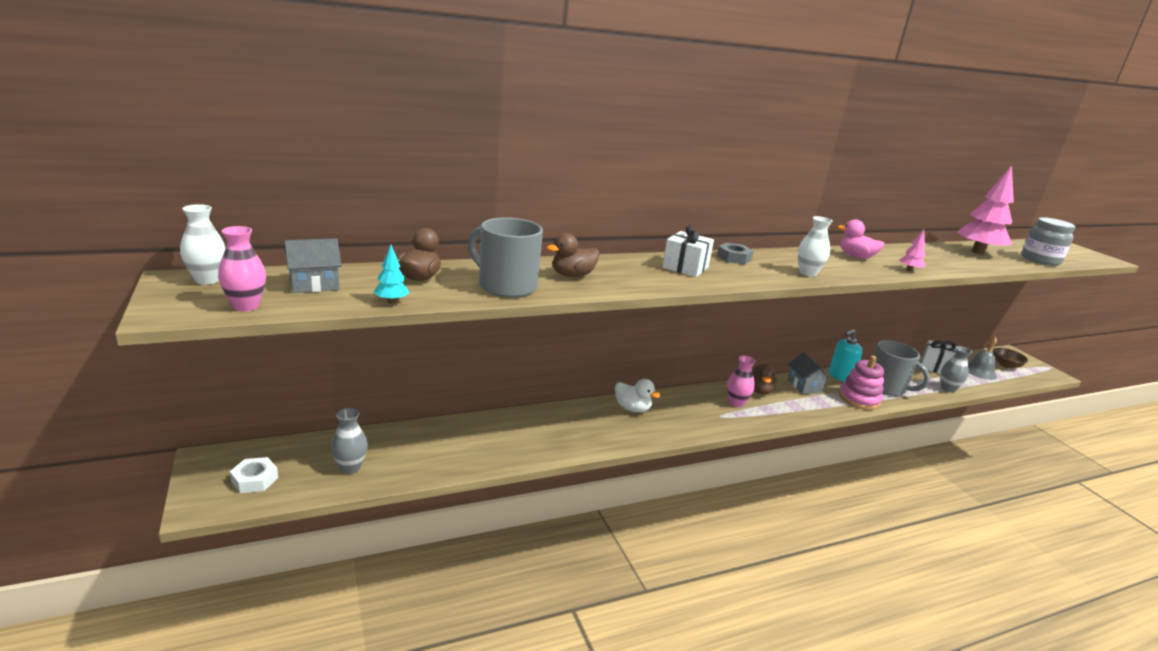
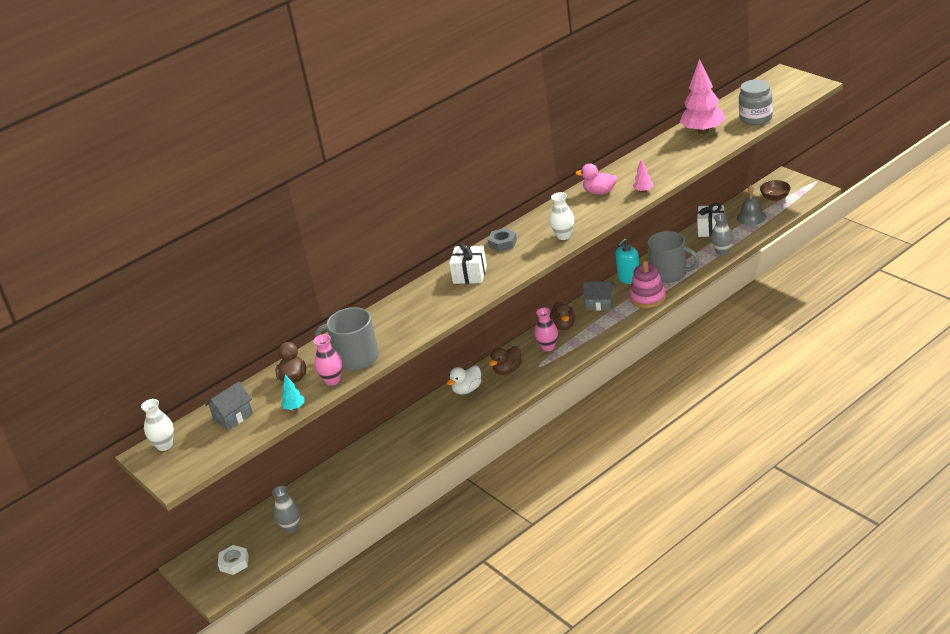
camera: 10 degrees left, 10 degrees up
(246, 306) = (213, 453): pink vase -> pink vase (332, 380)
(572, 275) = (393, 324): brown duck -> brown duck (507, 370)
(632, 408) = (467, 389): white duck -> white duck turned 120 degrees clockwise
(804, 386) = (600, 304): grey house -> grey house turned 45 degrees counterclockwise

